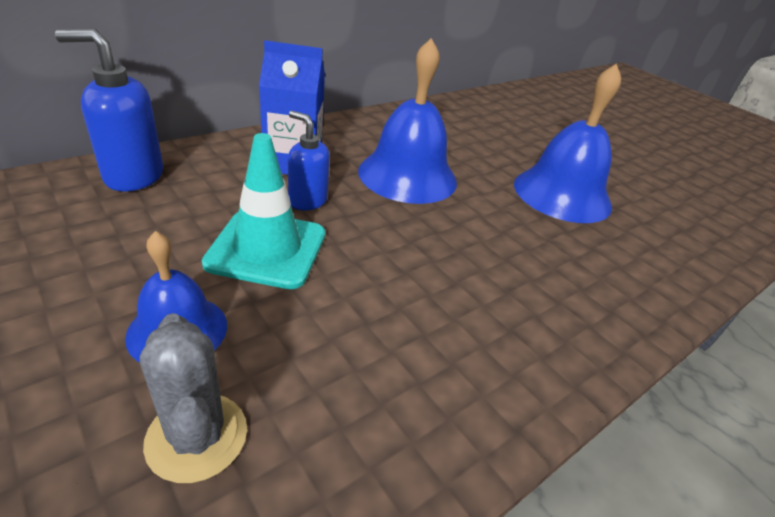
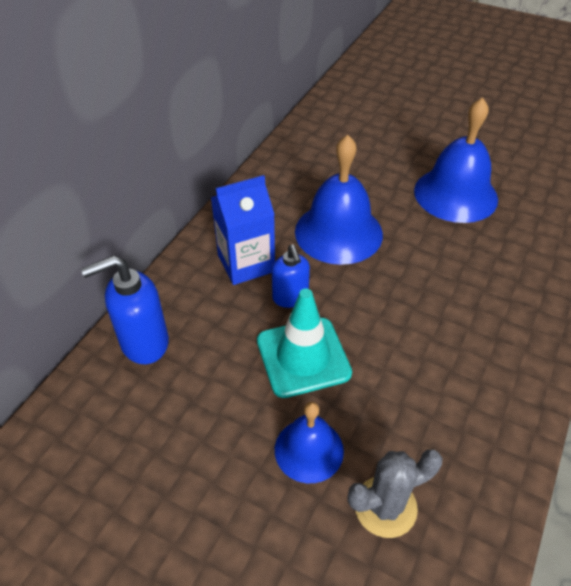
camera: 20 degrees left, 10 degrees up
(197, 437) = (385, 506): grey cactus -> grey cactus turned 60 degrees counterclockwise
(307, 201) = (290, 297): blue soap dispenser -> blue soap dispenser turned 120 degrees counterclockwise

